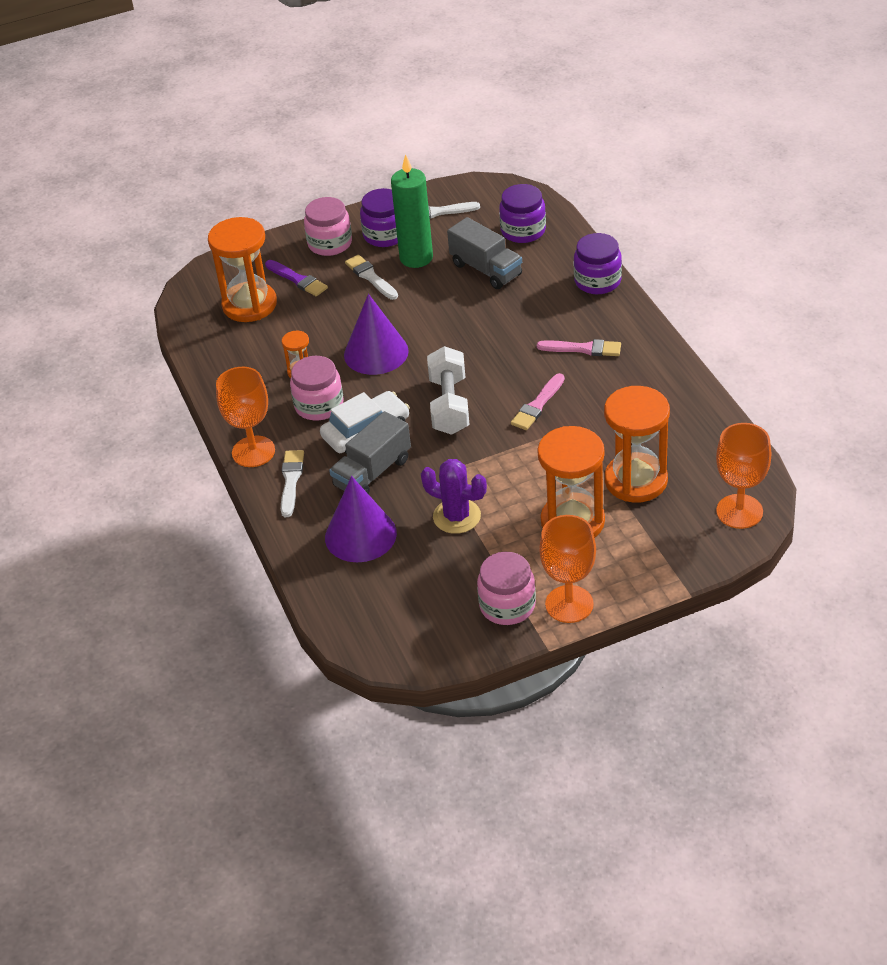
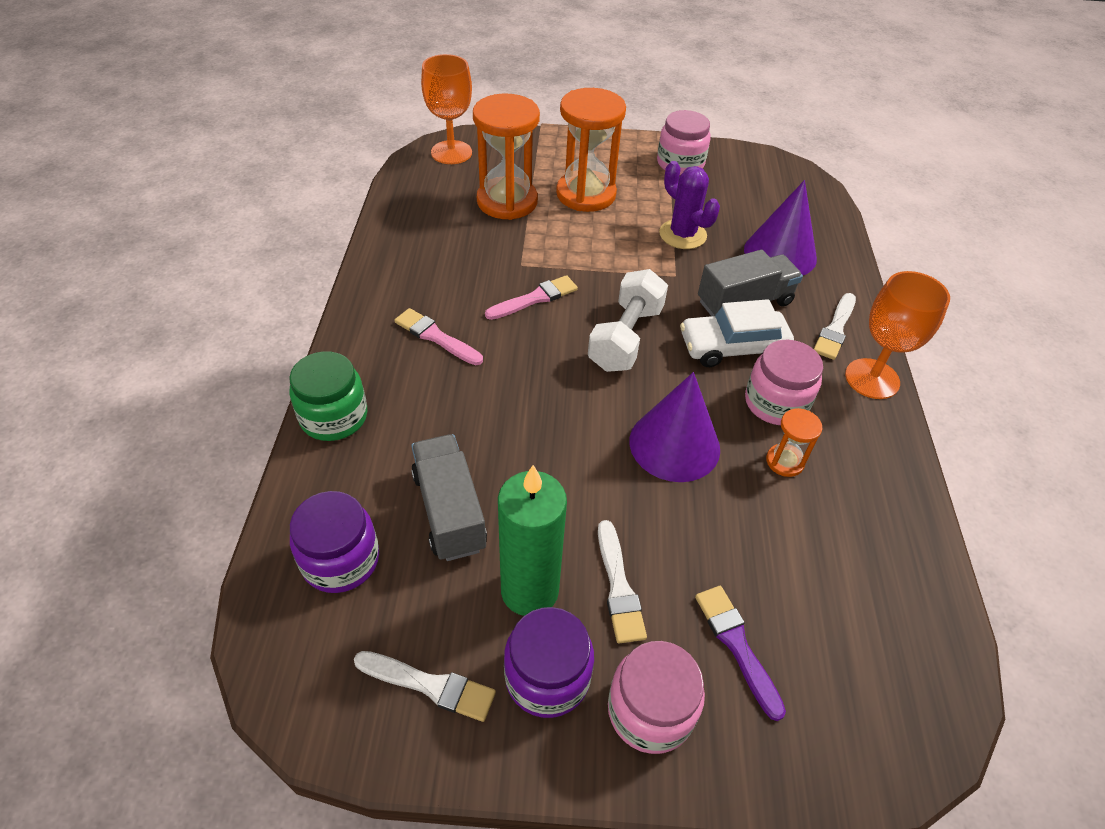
camera: 160 degrees left, 5 degrees up
(249, 305) = (832, 628): orange hourglass -> none
(569, 604) = (632, 148): orange goblet -> none
(597, 281) = (334, 417): purple jar -> green jar

